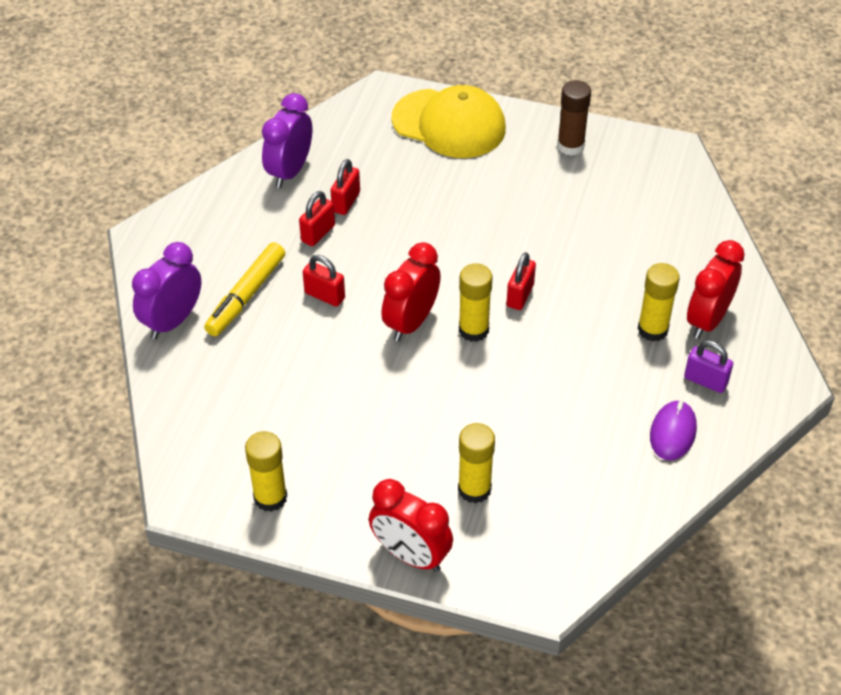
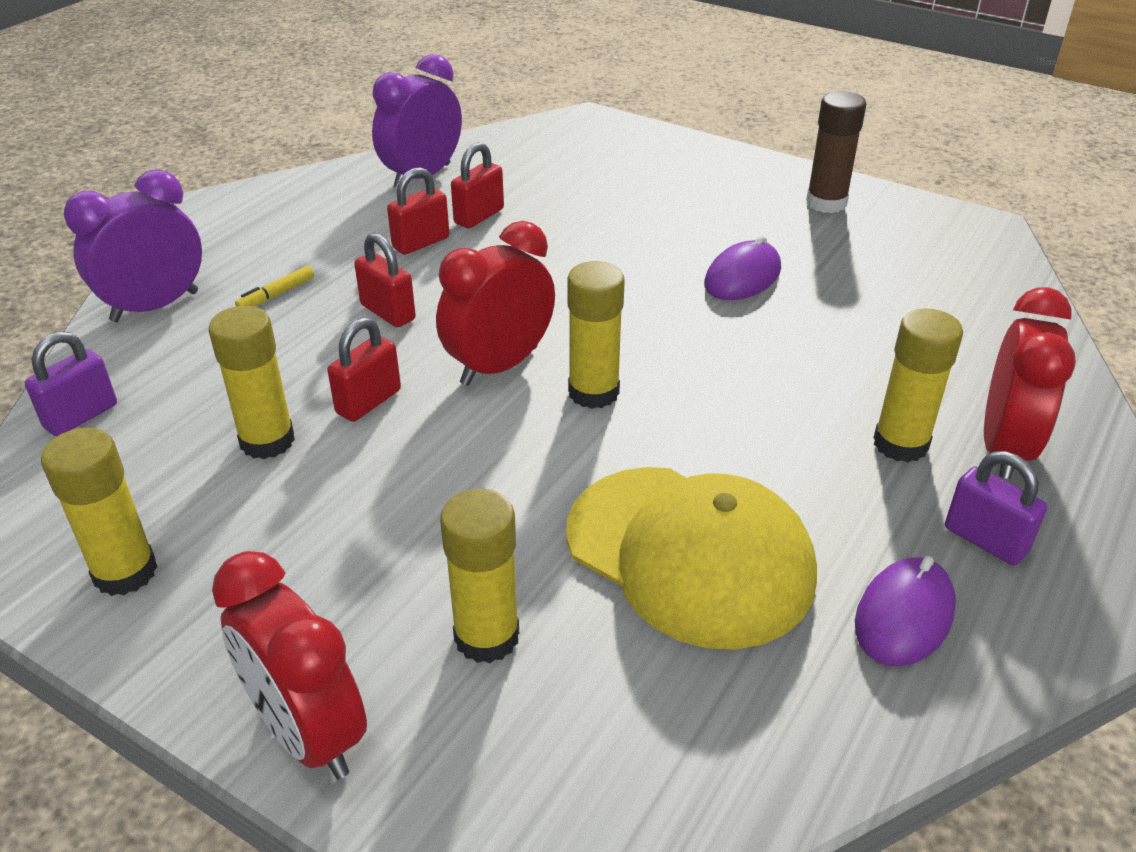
camera: 15 degrees right, 10 degrees down
(180, 410) = (81, 416): none -> purple padlock
(246, 296) = (276, 295): yellow marker -> yellow marker, size x0.46
(301, 403) = (267, 441): none -> yellow glue stick
(449, 124) = (661, 160): yellow cap -> yellow cap (689, 554)
(520, 295) = (687, 360): red padlock -> red padlock (368, 402)
(534, 223) = (742, 277): none -> purple mouse
(707, 320) = (1004, 447): red clock -> red clock turned 150 degrees clockwise

